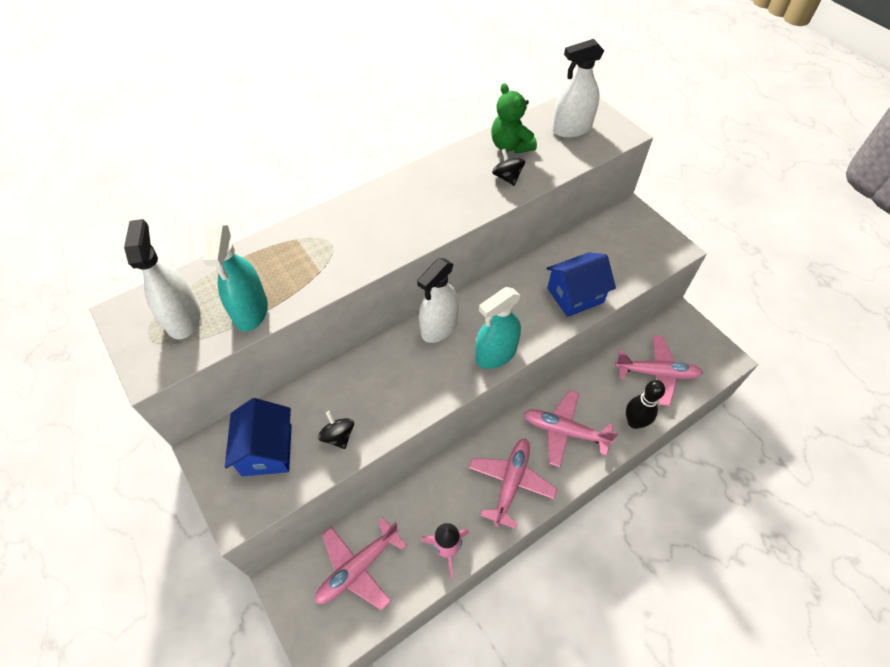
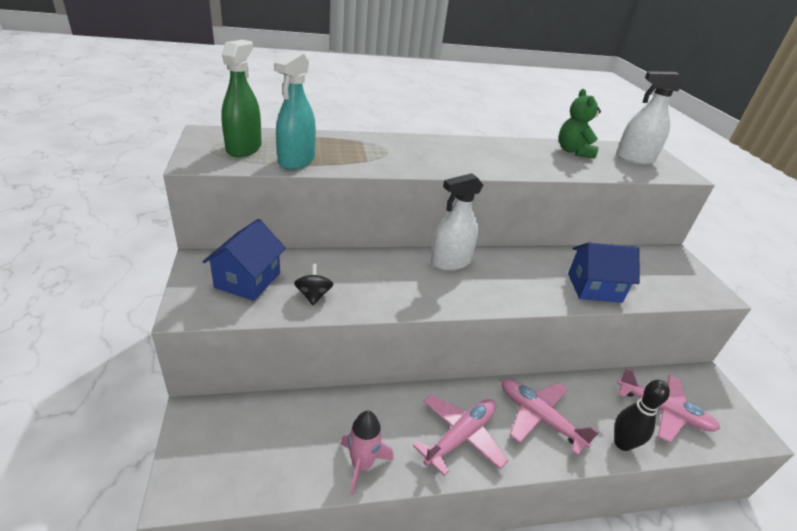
camera: 20 degrees right, 20 degrees down
(183, 318) = (244, 148): white spray bottle -> green spray bottle
(358, 568) = (267, 437): pink plane -> none
(496, 354) = (494, 298): turquoise spray bottle -> none
(507, 177) = (561, 165): black spinning top -> none

